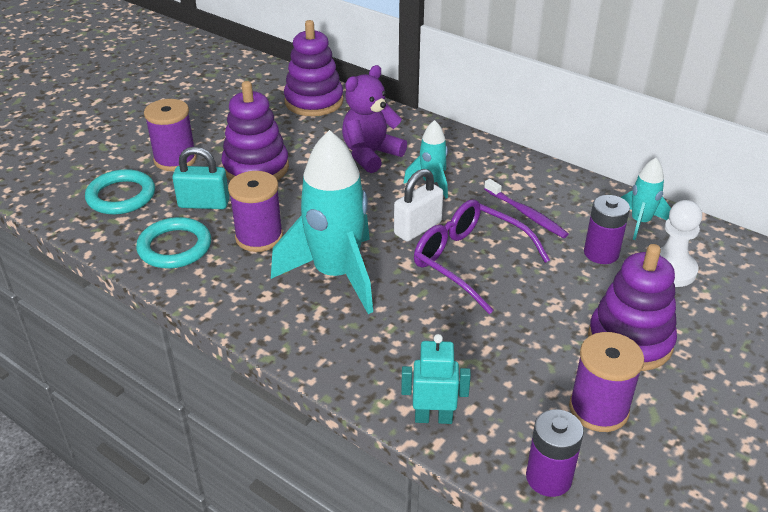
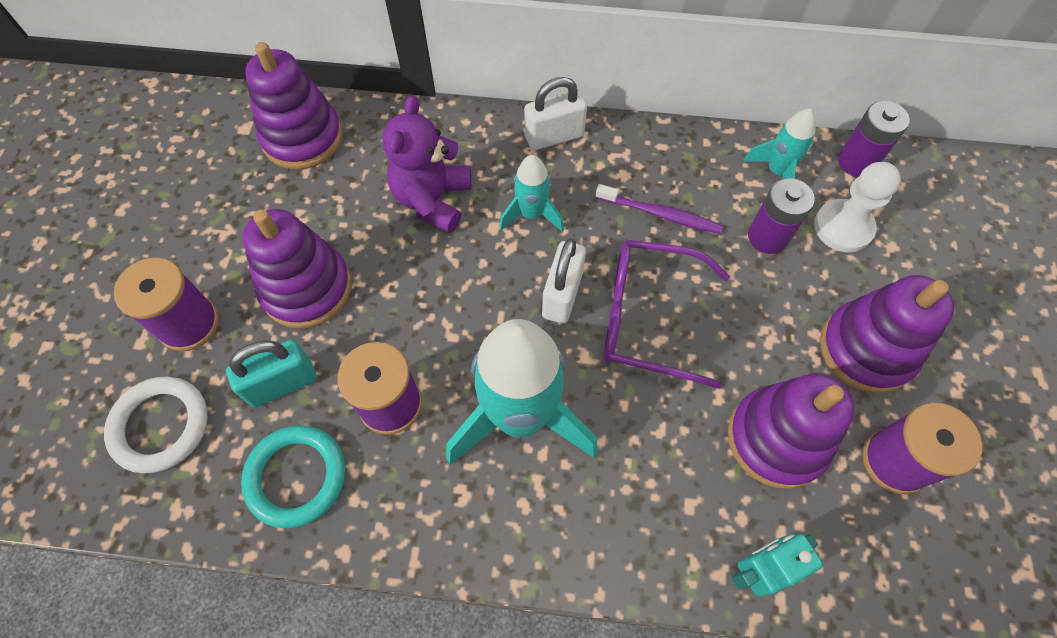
camera: 30 degrees left, 25 degrees up
(121, 196) = (160, 426): turquoise ring -> white ring
(481, 151) = (554, 136): none -> white padlock
(512, 358) = (777, 439): none -> purple stacking toy
(548, 478) = (907, 582): purple battery -> purple battery (856, 162)

